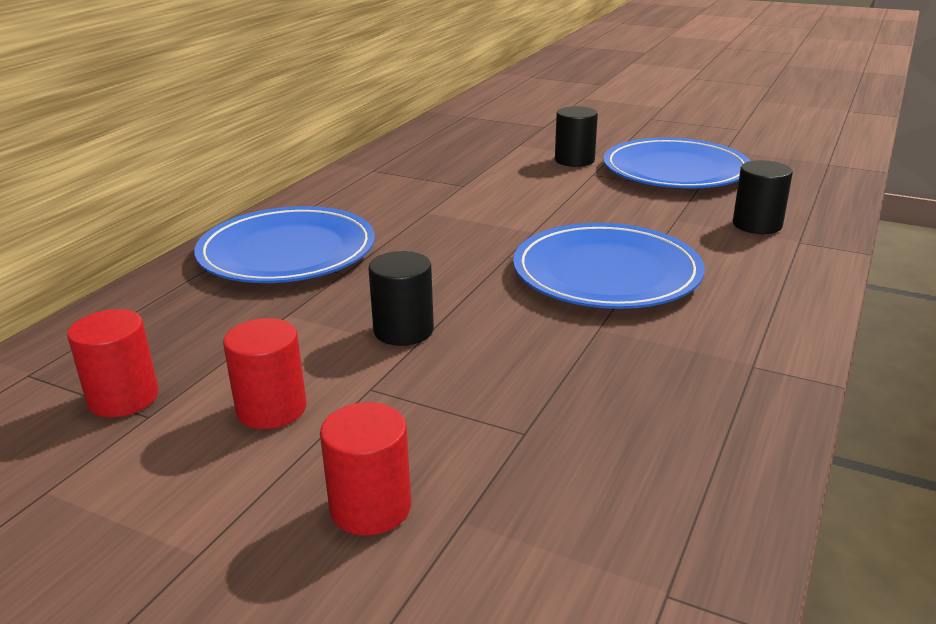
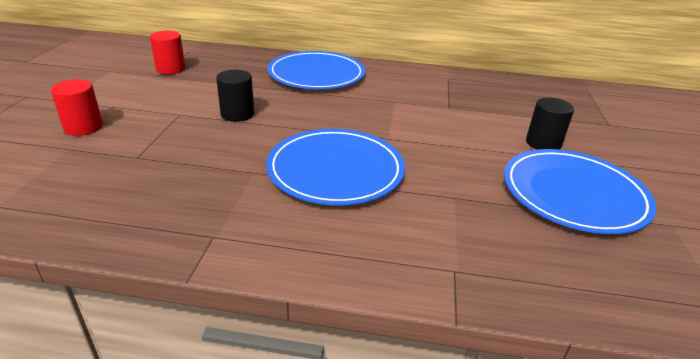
camera: 70 degrees right, 5 degrees up
(271, 409) = (161, 96): red cylinder -> none
(757, 225) = (476, 243): black cylinder -> none

